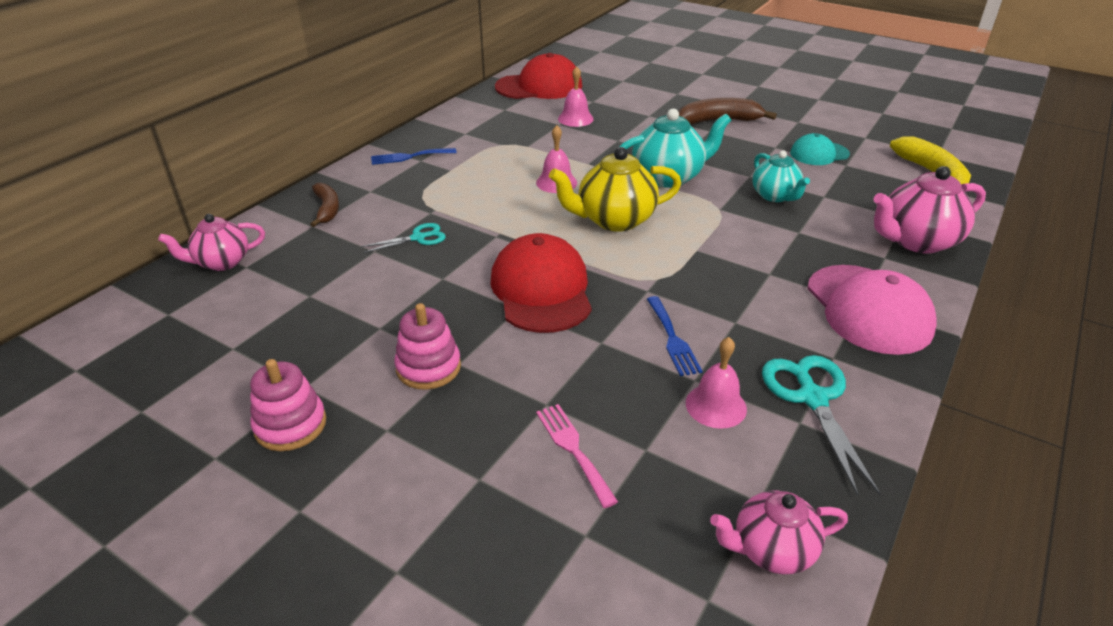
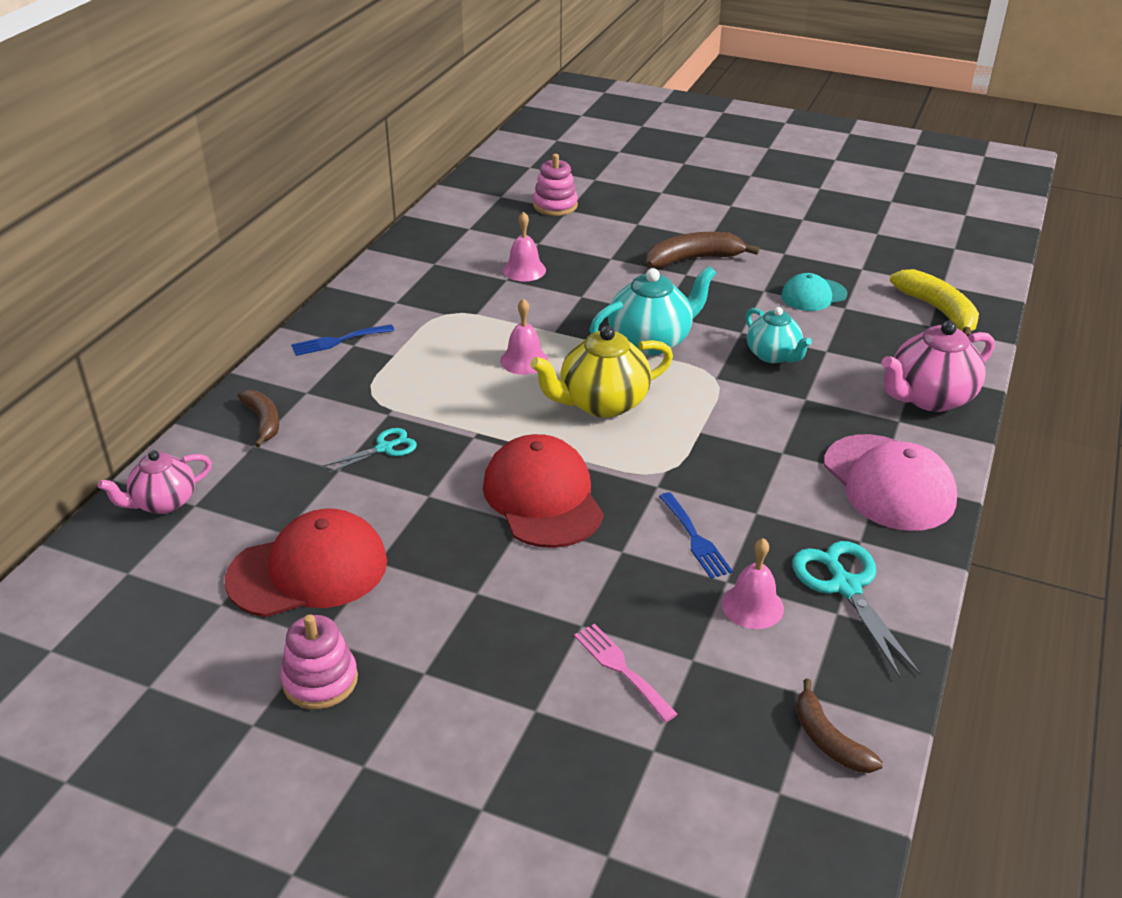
camera: 10 degrees left, 0 degrees up
(428, 367) = (446, 600): pink stacking toy -> pink stacking toy (555, 205)
(539, 86) = (468, 226): red cap -> red cap (308, 570)
(771, 550) = (828, 739): pink teapot -> brown banana

